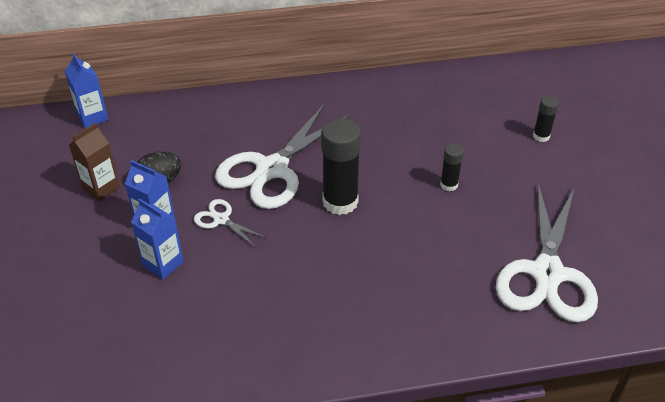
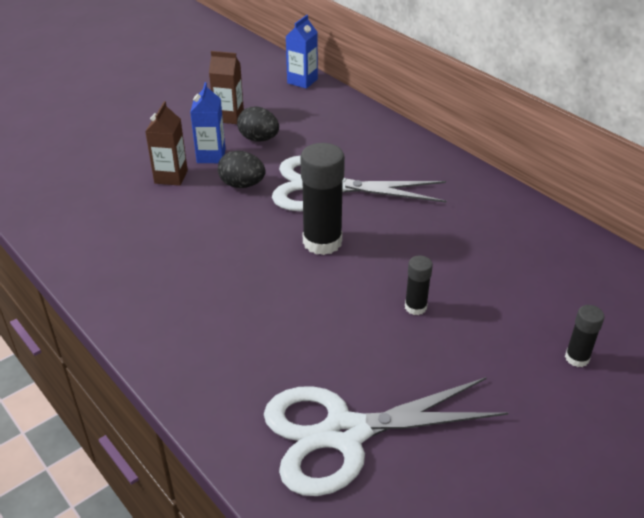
camera: 60 degrees right, 5 degrees down
(163, 264) = (171, 177): blue carton -> brown carton
(221, 219) = (242, 185): white scissors -> black egg

